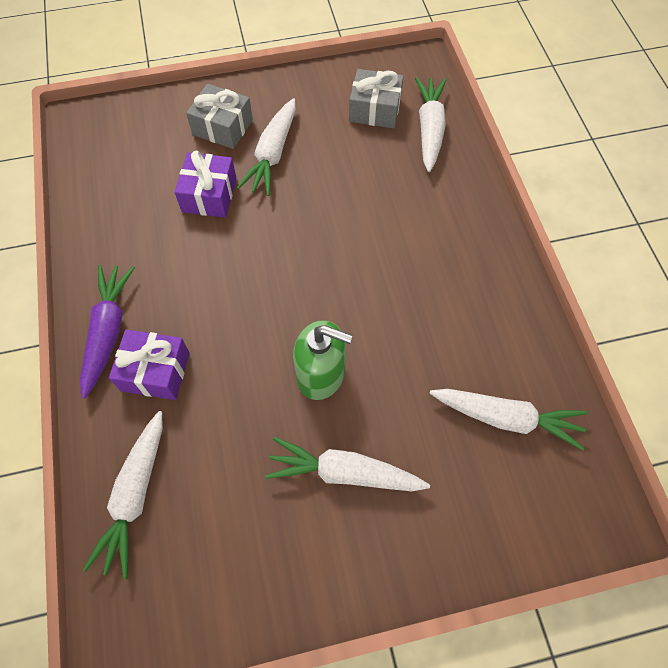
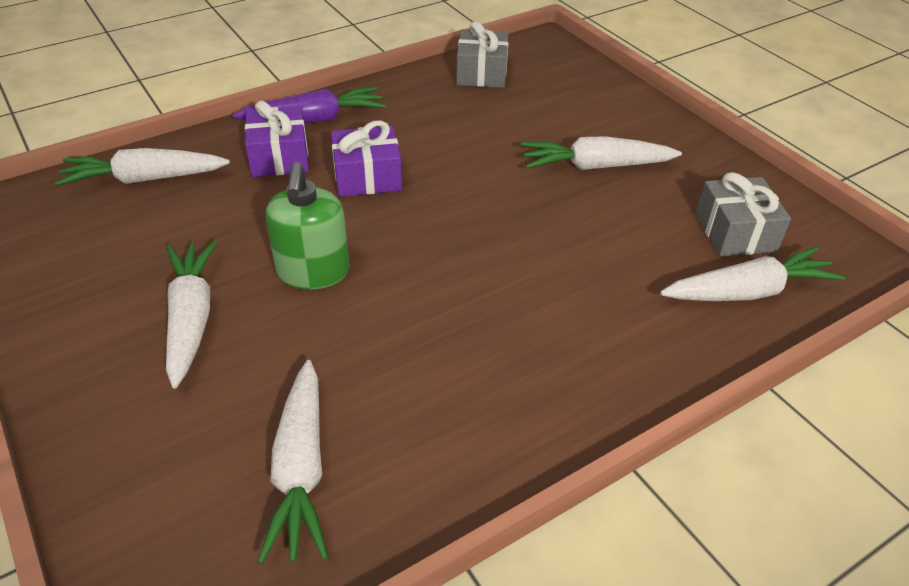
camera: 70 degrees right, 20 degrees down
(209, 195) = (508, 137): purple gift -> purple gift (367, 177)
(222, 127) = (606, 124): grey gift -> grey gift (481, 73)

